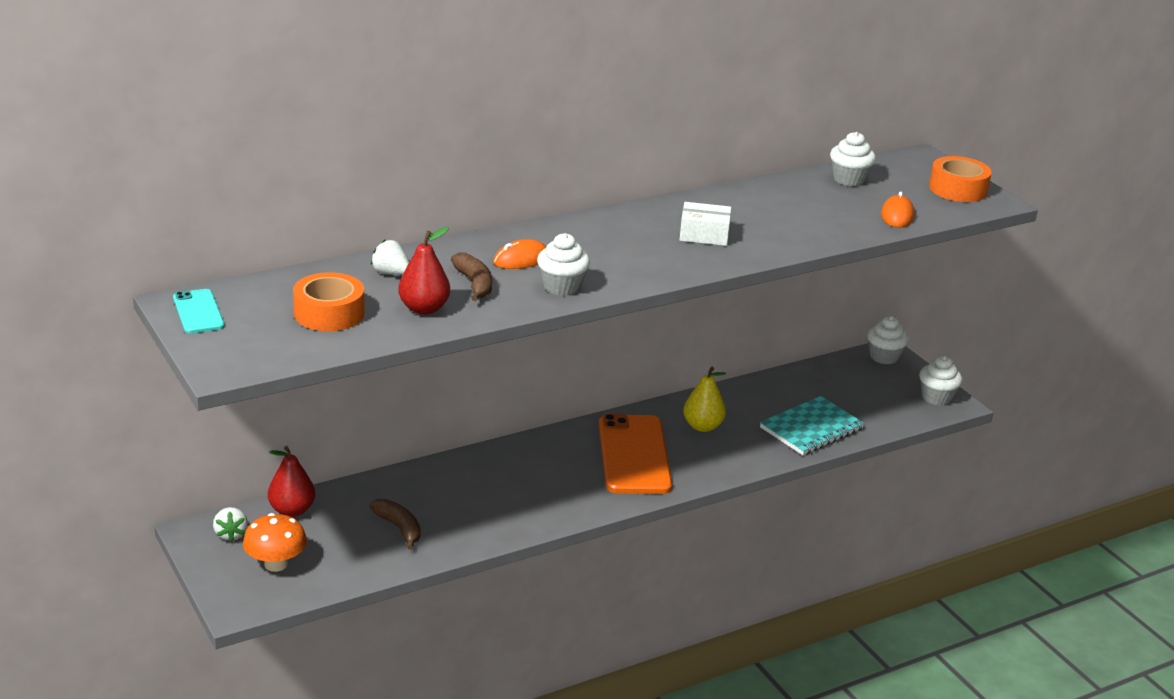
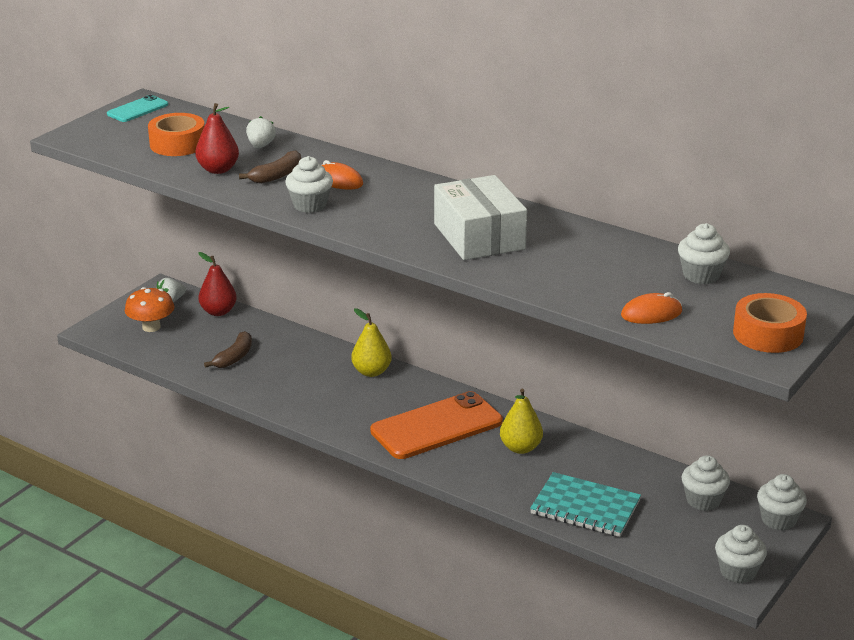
camera: 65 degrees right, 0 degrees up
(508, 458) = (371, 372): none -> yellow pear
(704, 235) = (479, 236): white box -> white box, size x1.75
(838, 376) = (703, 500): none -> white cupcake

